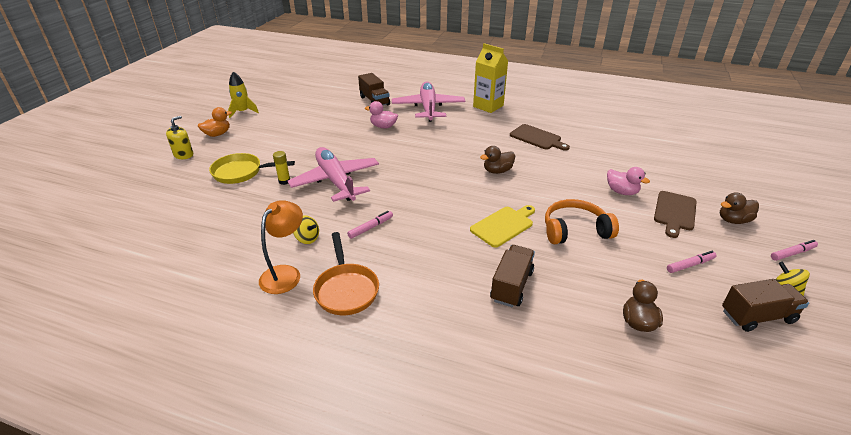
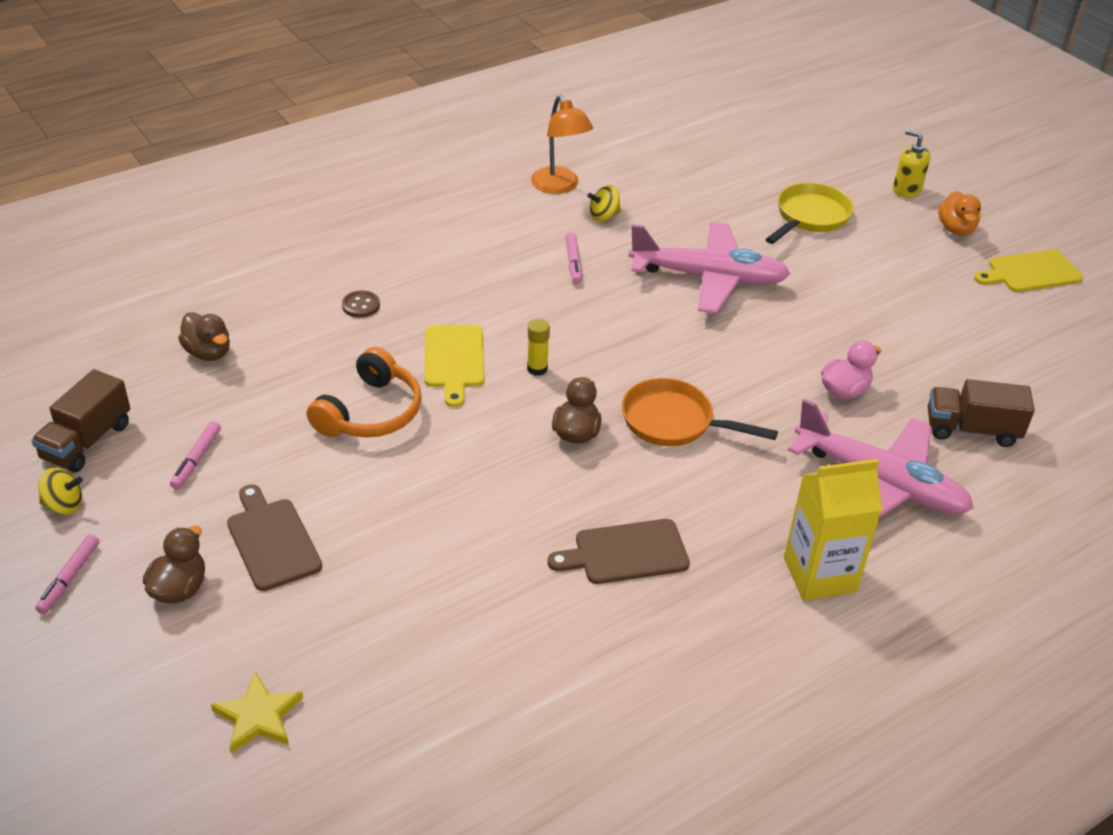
camera: 125 degrees right, 5 degrees up
(183, 155) = (906, 190): yellow soap dispenser -> yellow soap dispenser turned 150 degrees clockwise
(243, 112) = (1030, 272): yellow rocket -> yellow cutting board
(284, 181) = (751, 241): yellow glue stick -> yellow glue stick (537, 369)
(346, 289) = (492, 209): orange pan -> orange pan (674, 422)
(511, 286) = (361, 305): brown truck -> brown button
(621, 192) = (376, 526): pink duck -> none
(721, 171) = (258, 716): none -> yellow star

